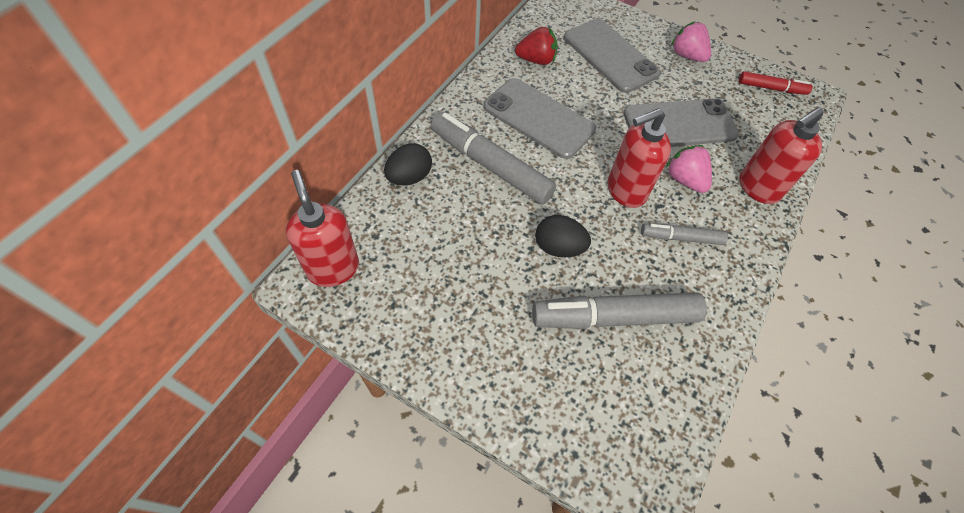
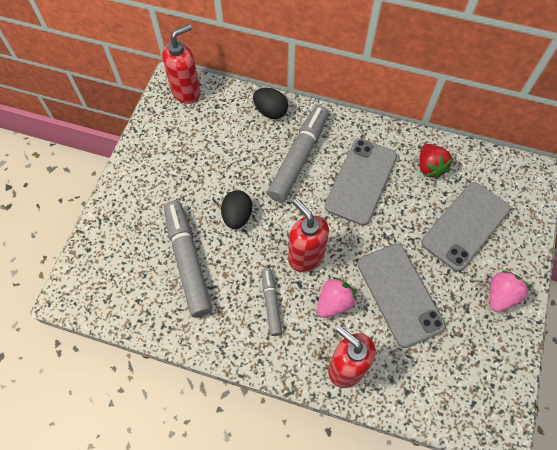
camera: 80 degrees right, 5 degrees up
(771, 88) = (490, 383): red marker -> none

